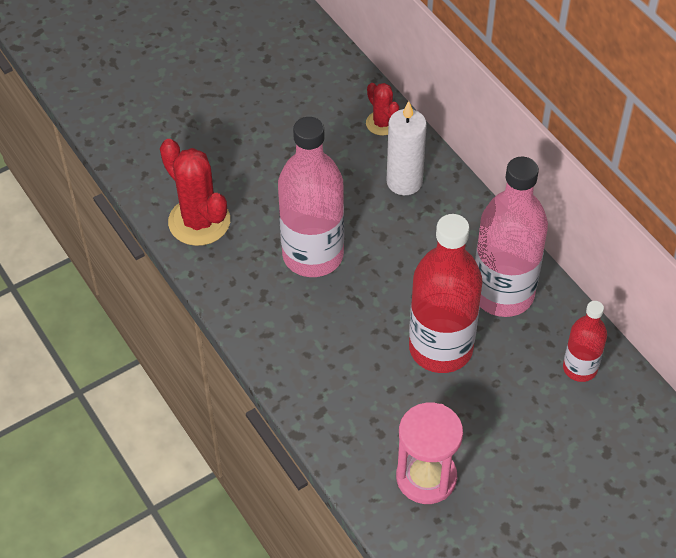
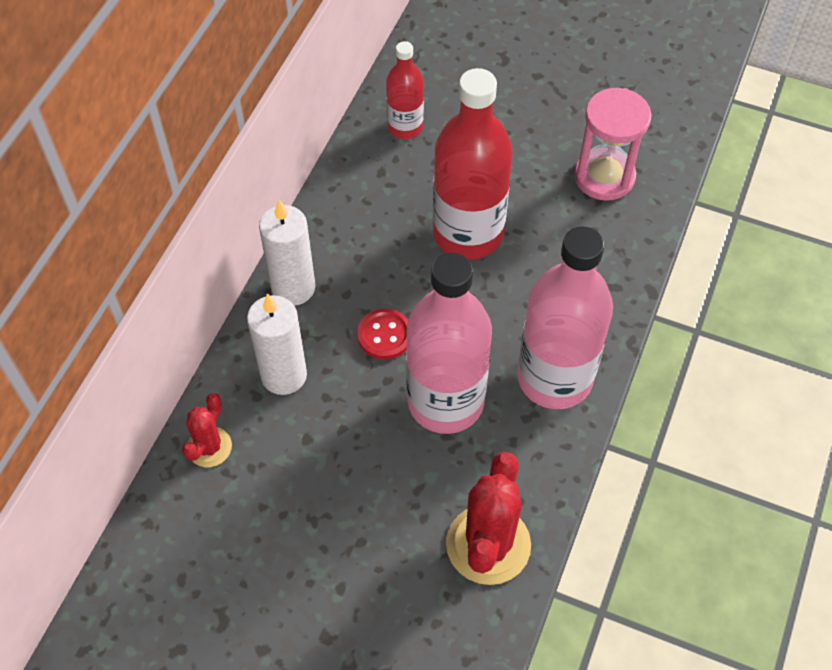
camera: 125 degrees left, 5 degrees up
(391, 250) = (384, 335): none -> red button
(472, 220) = (293, 288): none -> white candle
(503, 294) = (367, 218): pink bottle -> pink bottle (554, 378)

